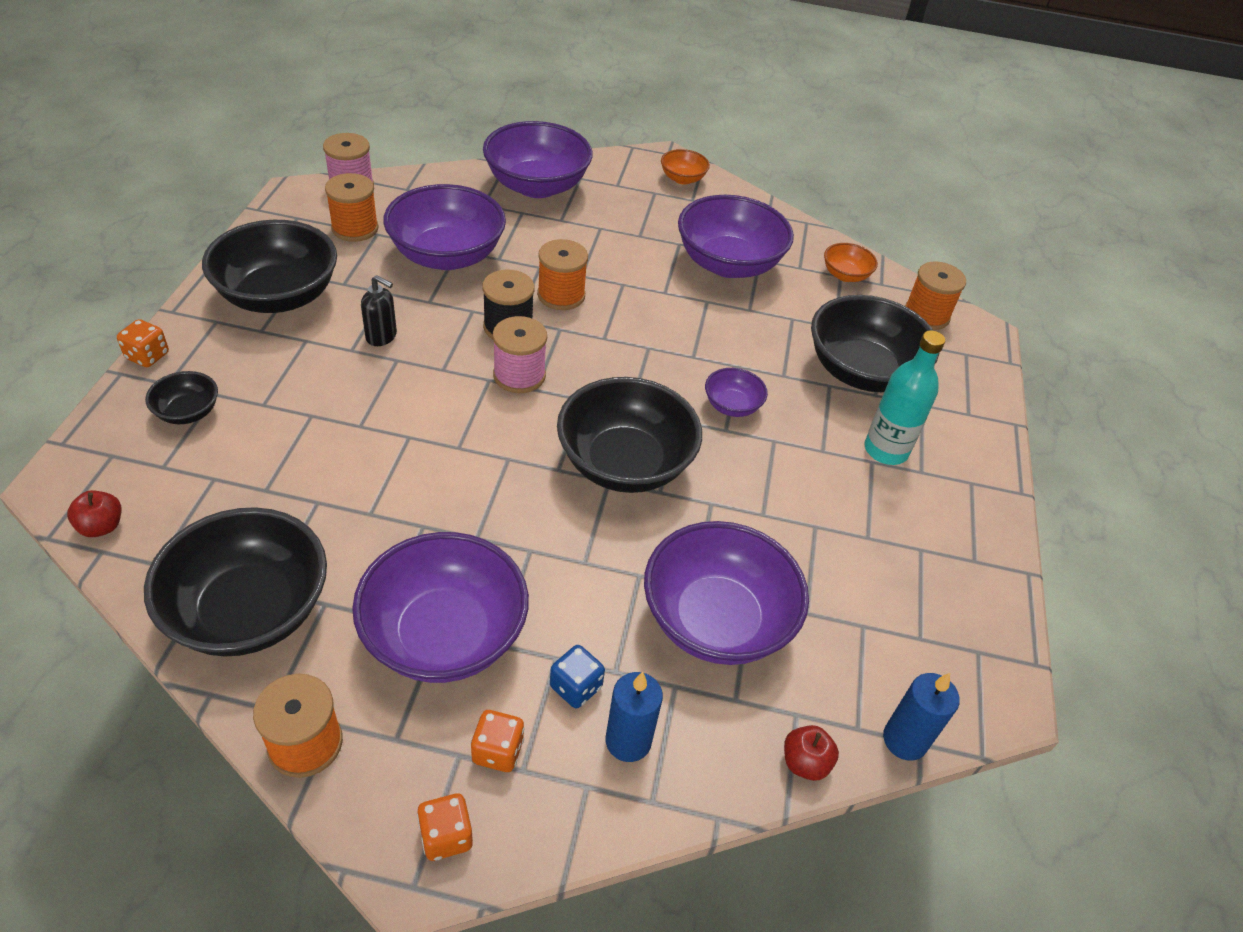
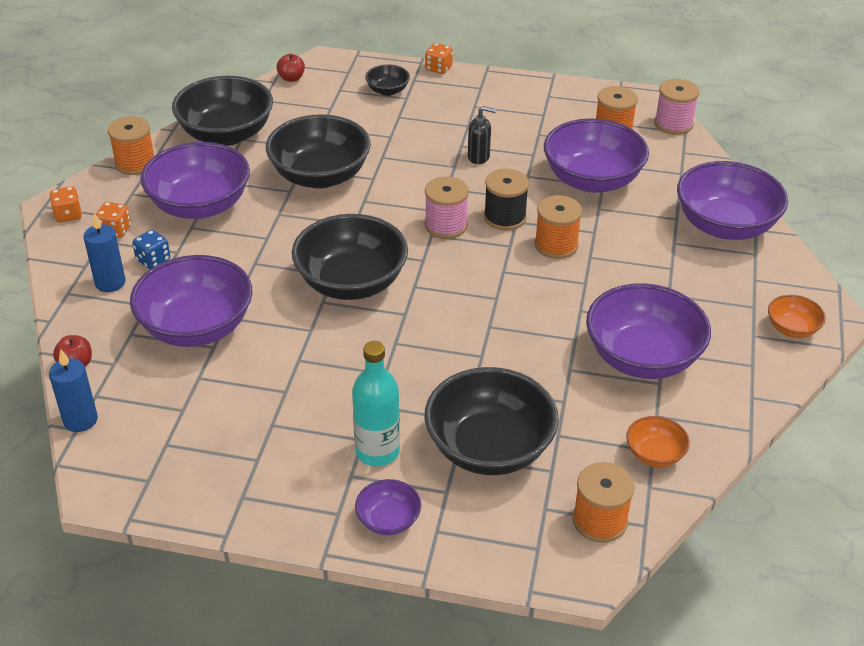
camera: 95 degrees right, 5 degrees down
(278, 296) = (514, 108): black bowl -> black bowl (320, 176)
(381, 336) = (479, 157): black soap dispenser -> black soap dispenser turned 105 degrees counterclockwise
(732, 406) = (426, 348): purple bowl -> purple bowl (388, 520)

